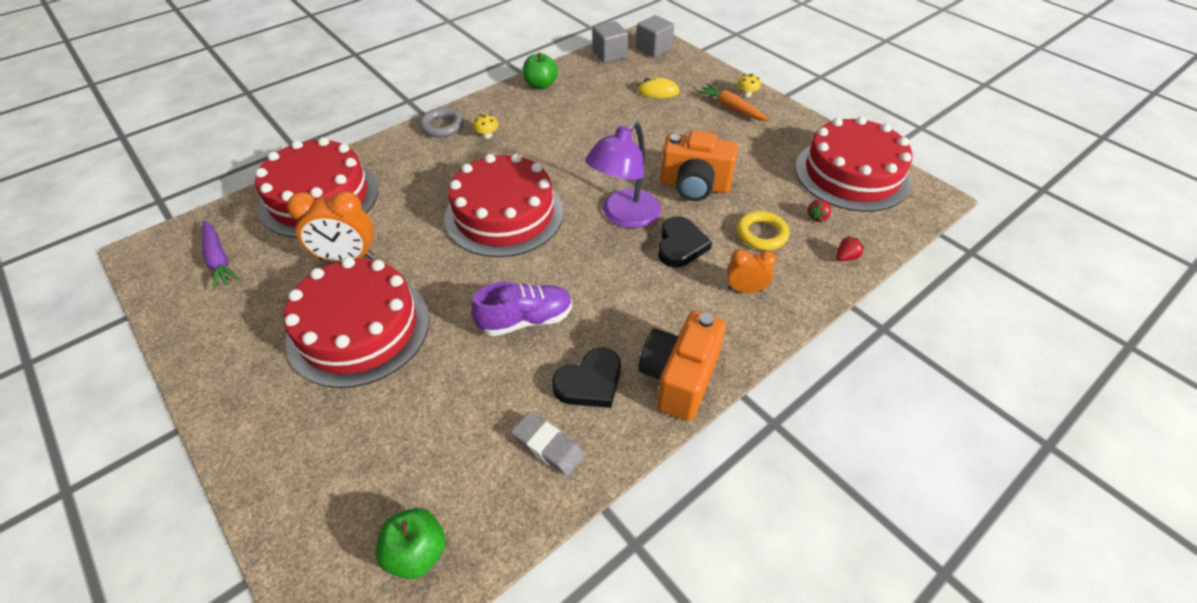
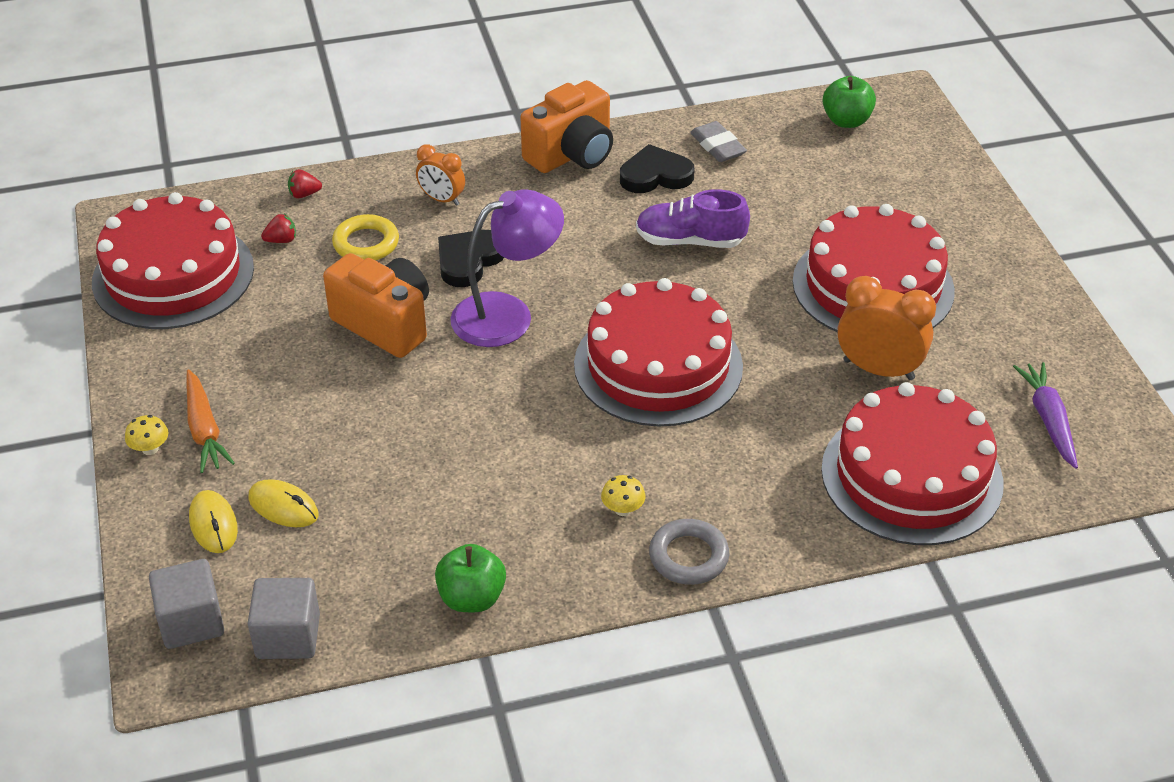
camera: 155 degrees left, 5 degrees down
(682, 77) = (213, 524): none -> yellow mouse

